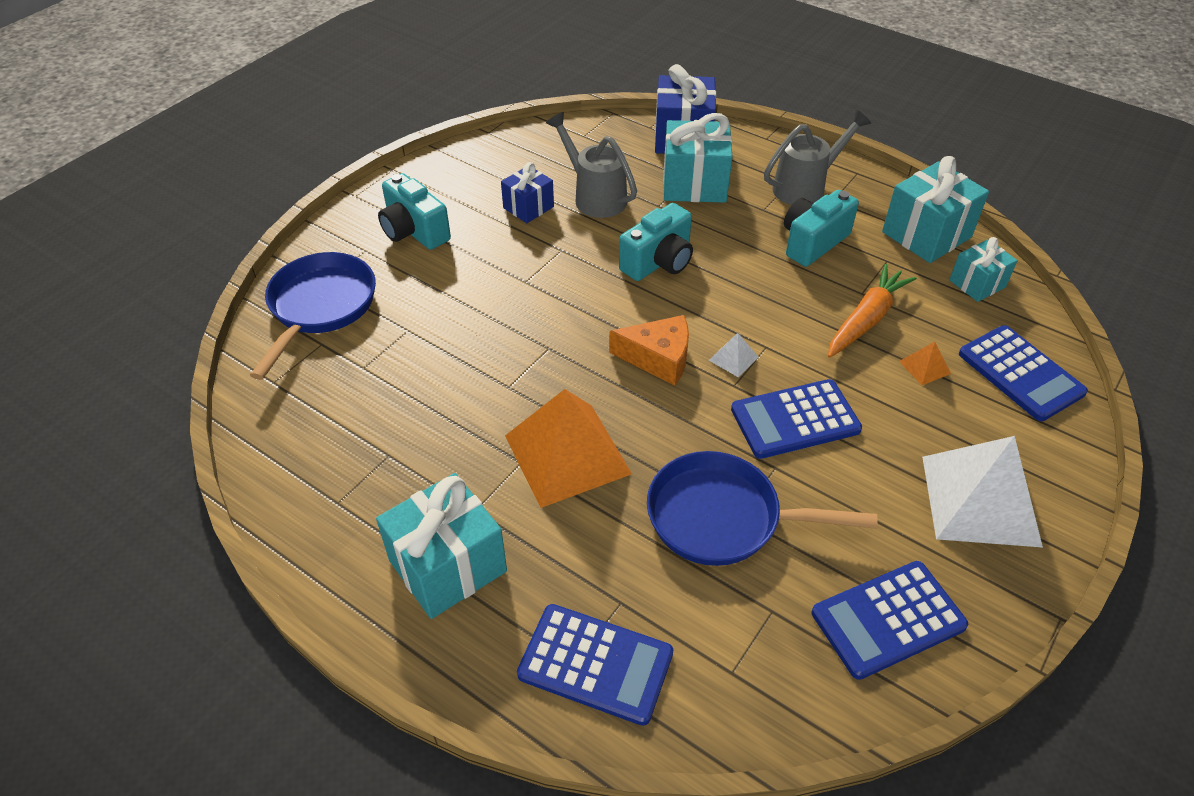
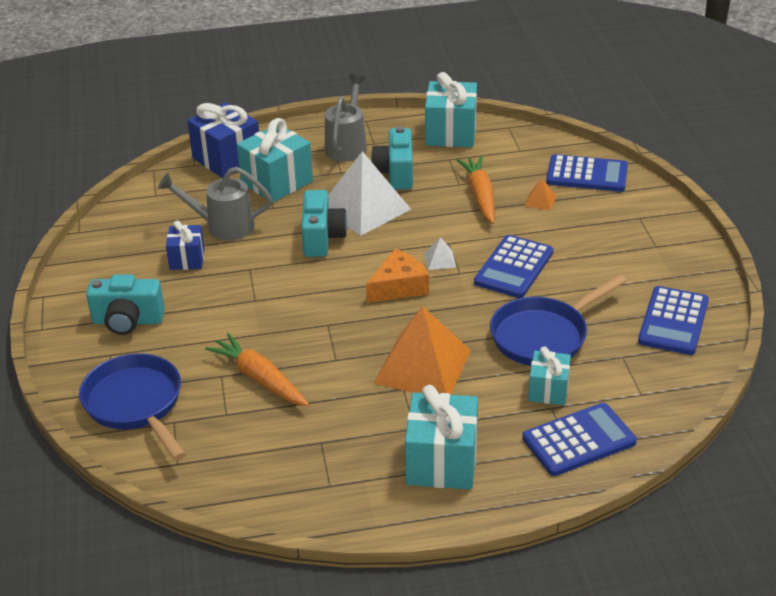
camera: 45 degrees left, 10 degrees down
(429, 356) = (259, 378): none -> orange carrot
(977, 283) = (510, 143): turquoise gift -> turquoise gift (548, 390)
(980, 500) = (644, 244): white pyramid -> white pyramid (365, 208)

